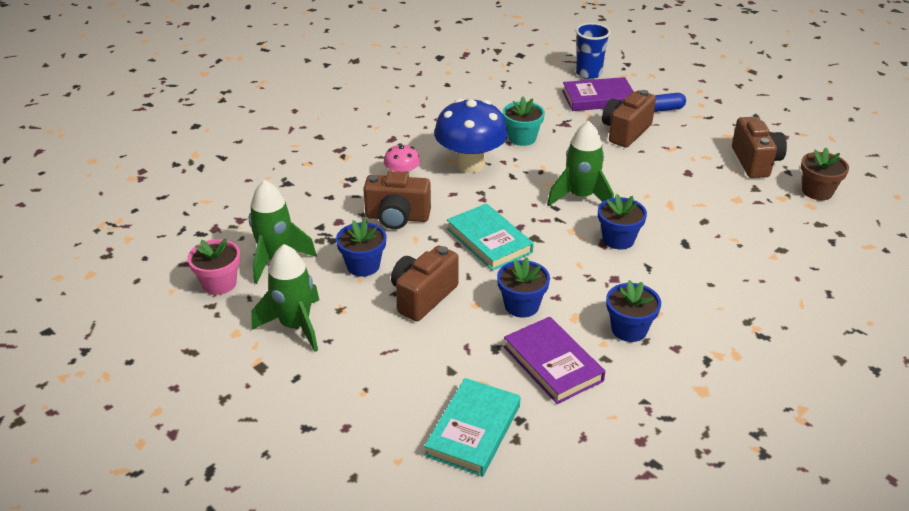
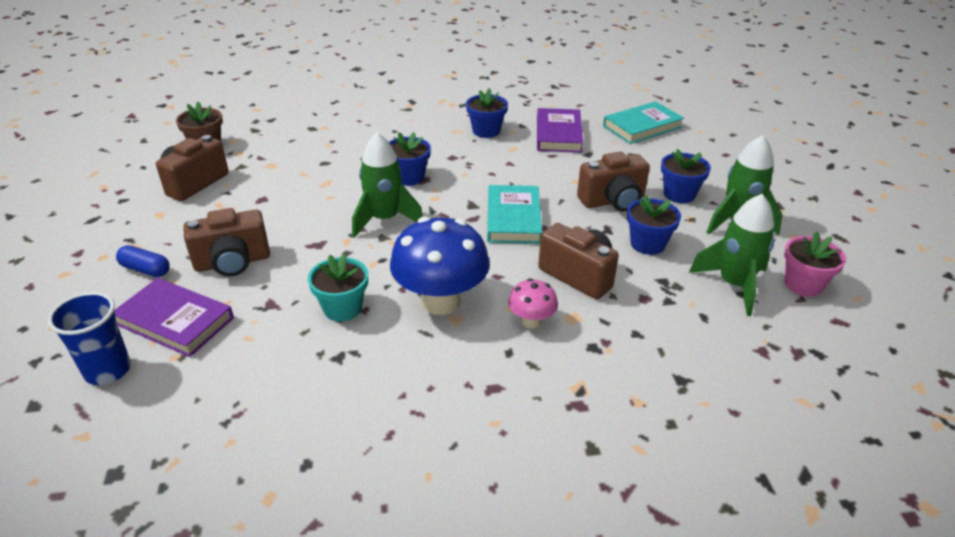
camera: 145 degrees left, 0 degrees up
(521, 305) = (541, 168): blue flower pot -> blue flower pot (679, 194)

